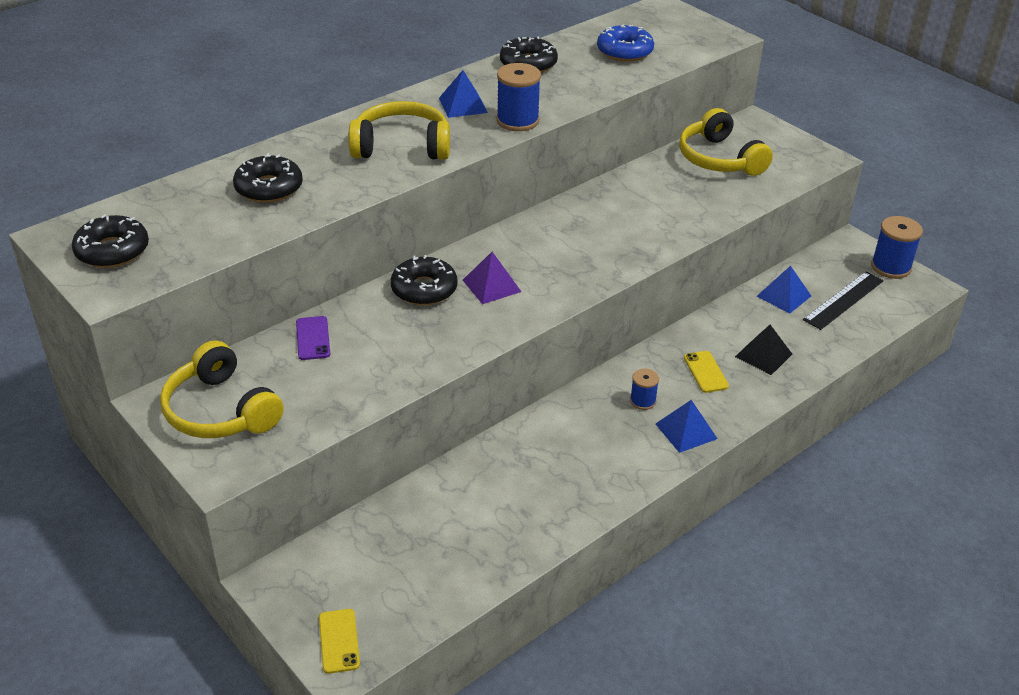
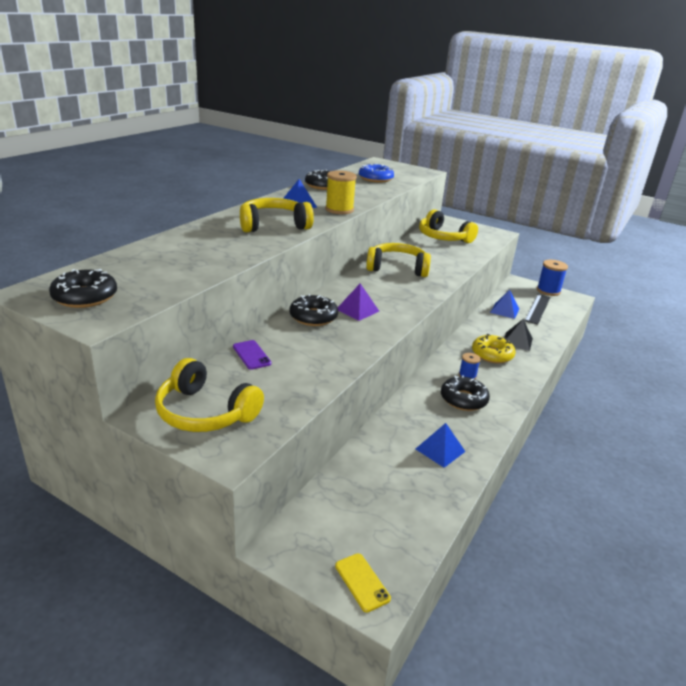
camera: 20 degrees left, 10 degrees down
(269, 188) = (193, 252): black donut -> black donut (463, 399)
(517, 121) = (339, 210): blue spool -> yellow spool
(600, 215) = (397, 268): none -> yellow headphones
(686, 431) = (505, 388): blue pyramid -> blue pyramid (440, 450)
(706, 372) = (492, 354): yellow phone -> yellow donut

